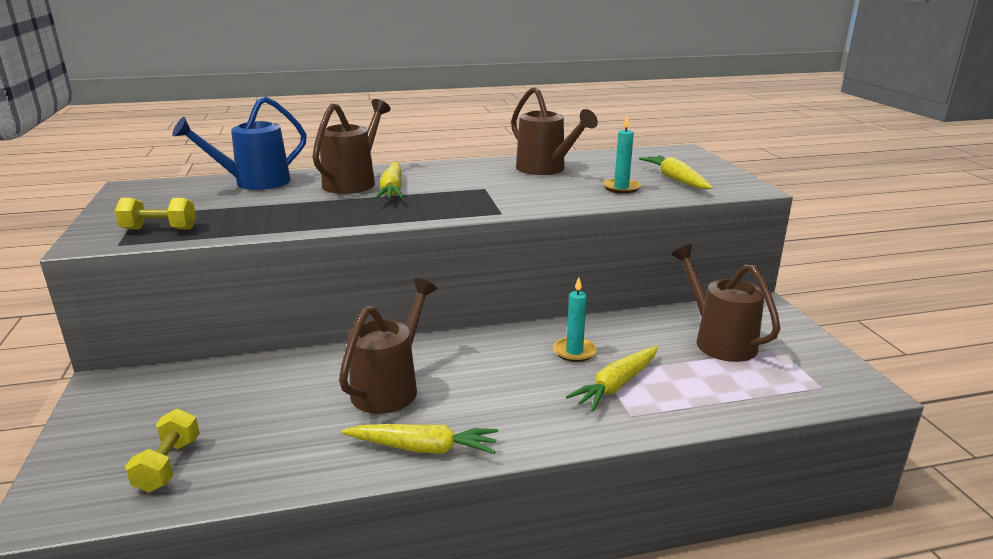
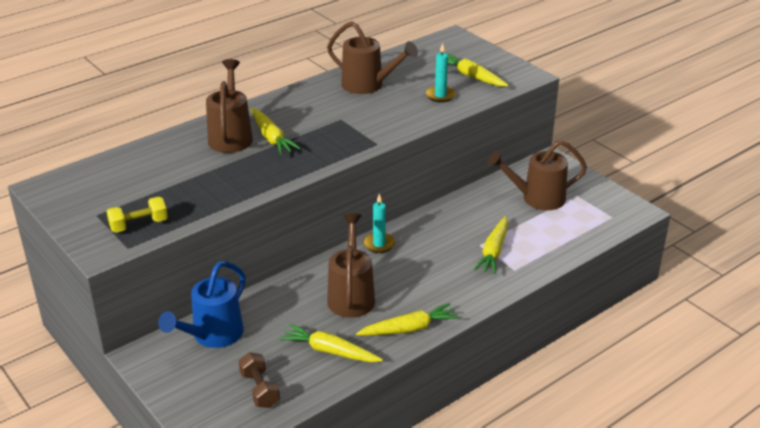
camera: 25 degrees left, 10 degrees up
(168, 465) = (260, 390): yellow dumbbell -> brown dumbbell
(254, 183) = (147, 156): blue watering can -> blue watering can (212, 336)
(299, 444) = (330, 351): none -> yellow carrot
(574, 352) = (451, 233): turquoise candle -> turquoise candle (379, 244)
(719, 340) = (537, 198): brown watering can -> brown watering can turned 45 degrees counterclockwise

